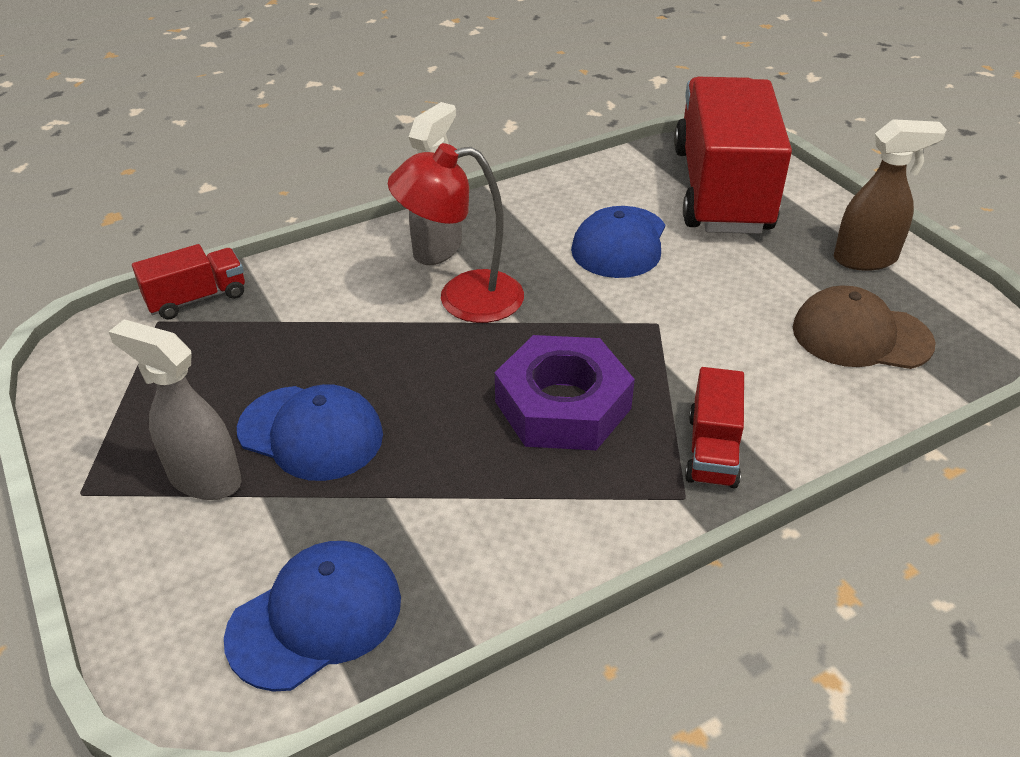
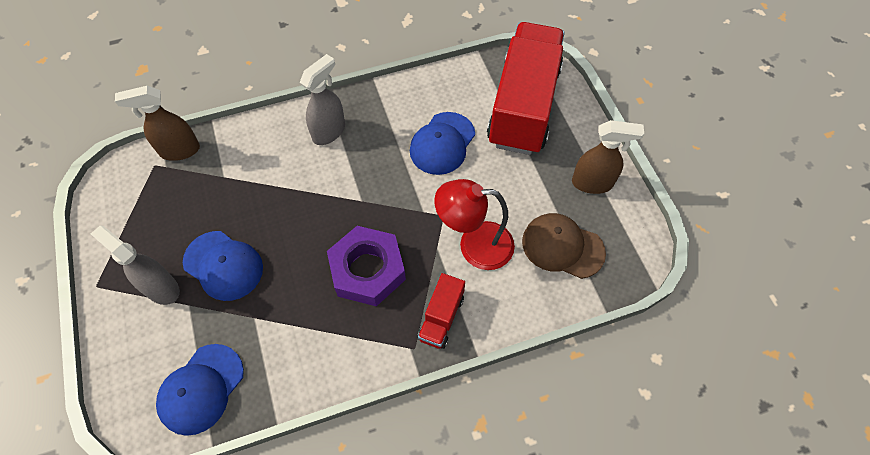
camera: 10 degrees right, 20 degrees up
(197, 298) = (179, 150): red truck -> brown spray bottle
(316, 617) = (201, 389): blue cap -> blue cap turned 150 degrees clockwise
(463, 299) = (333, 176): red lamp -> red lamp (474, 245)

